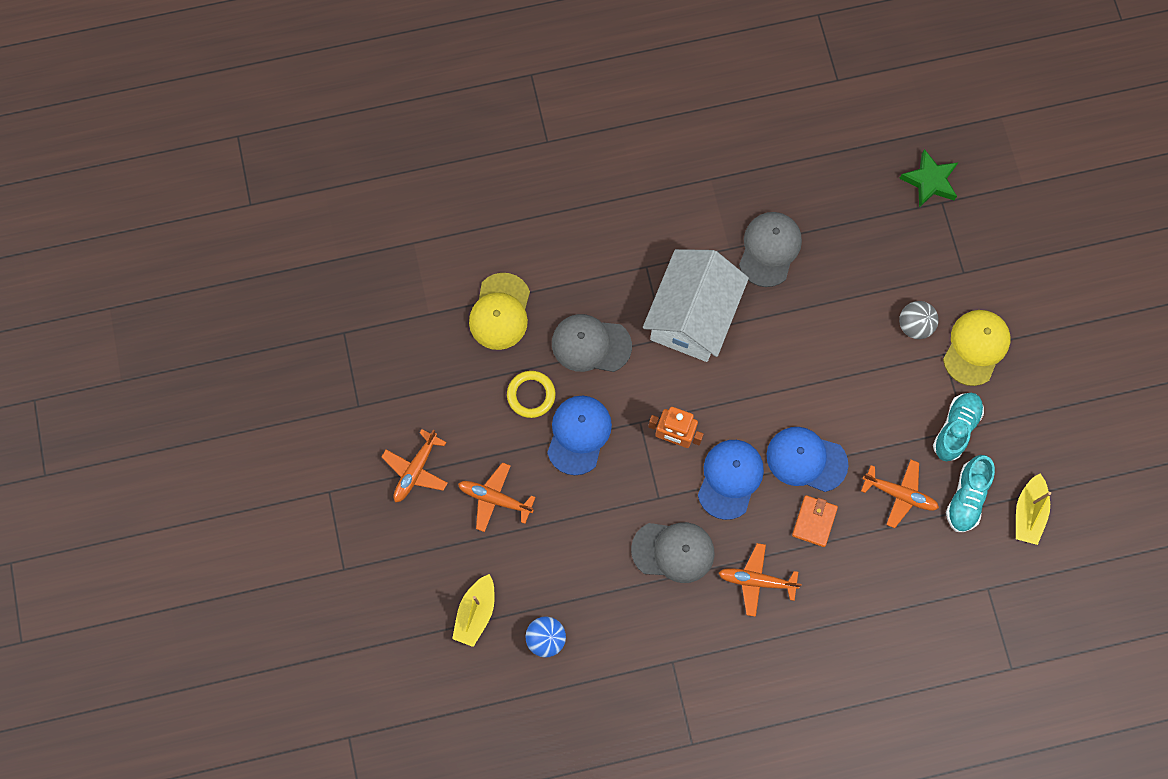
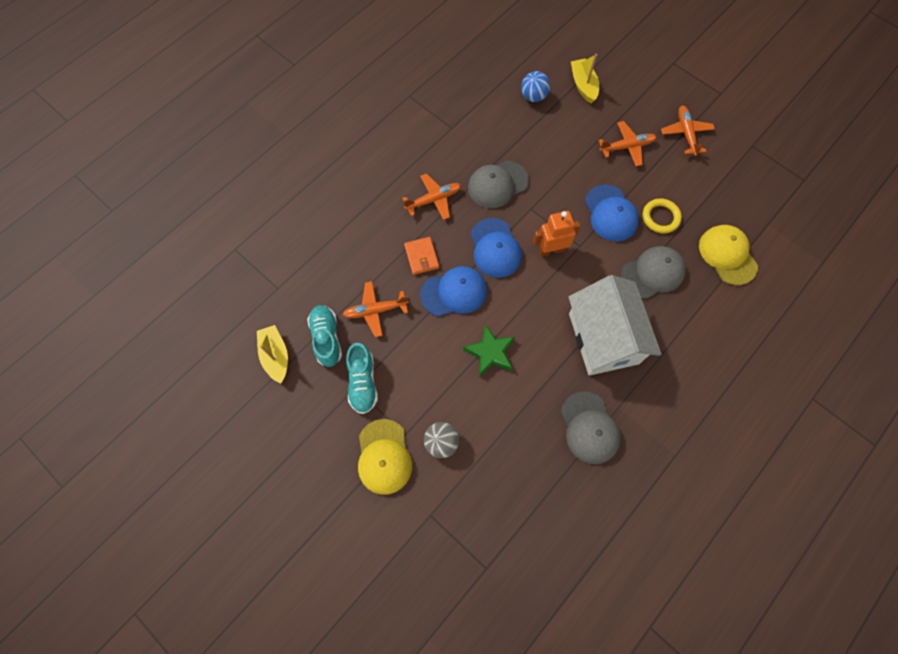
camera: 145 degrees right, 5 degrees down
(930, 181) = (509, 582): green star -> green star (490, 352)

